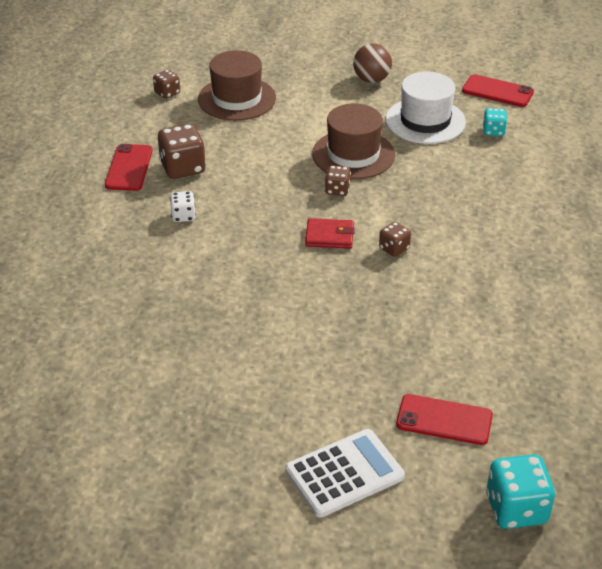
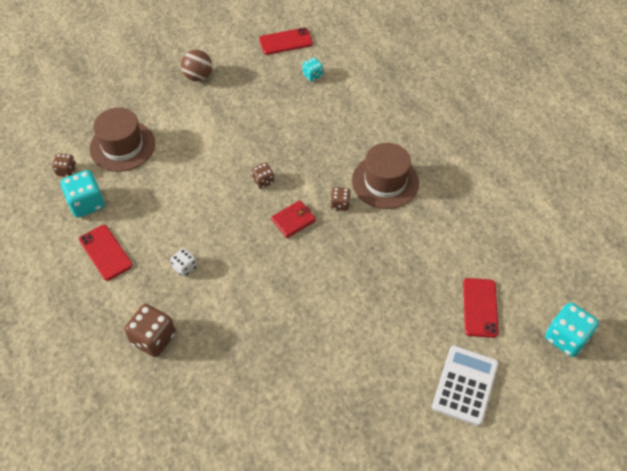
camera: 40 degrees left, 15 degrees up
(155, 125) = (86, 203): none -> turquoise dice
(183, 168) = (144, 228): brown dice -> brown dice (153, 338)
(353, 154) = (246, 146): brown hat -> brown hat (385, 181)
(425, 121) = (264, 91): white hat -> none
(444, 420) = (480, 307): red phone -> red phone turned 60 degrees counterclockwise

